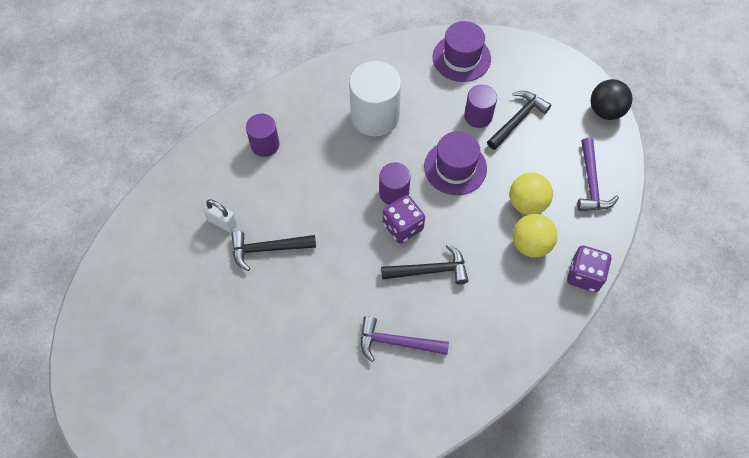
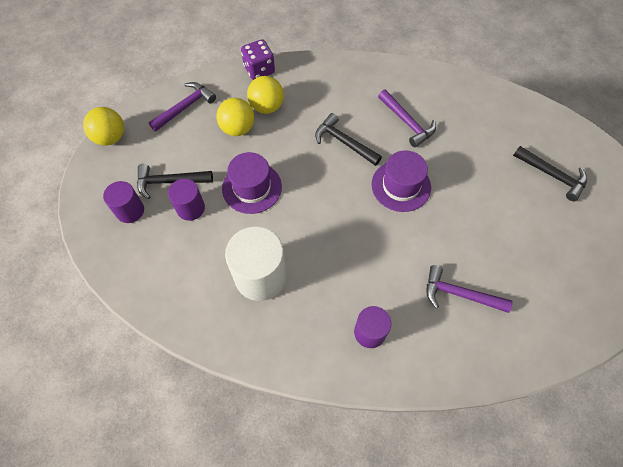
camera: 135 degrees left, 0 degrees up
(222, 222) = (459, 294): white padlock -> purple hammer
(268, 249) = (440, 244): black hammer -> black hammer (552, 175)
(394, 193) = (312, 207): purple cylinder -> purple cylinder (130, 210)
(403, 226) = (331, 180): purple dice -> none
(461, 58) = (140, 264): purple hat -> purple hat (401, 186)
(605, 111) = (110, 137): black ball -> yellow ball

